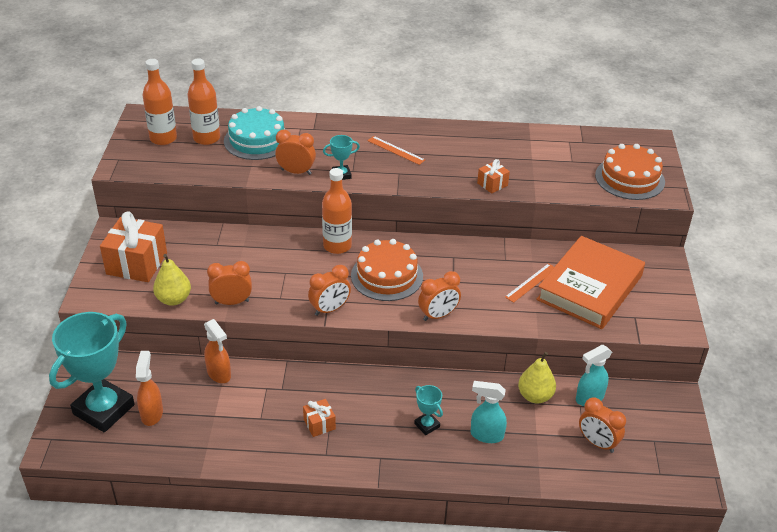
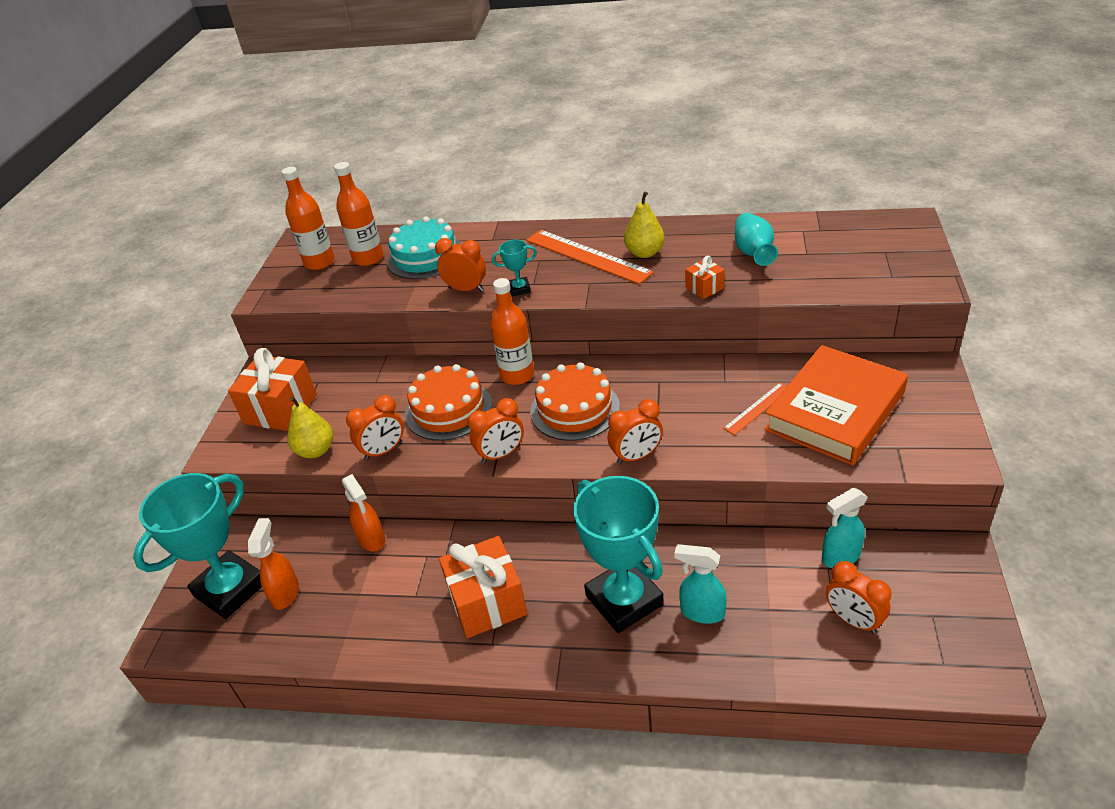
camera: 10 degrees right, 0 degrees up
(232, 302) = (383, 451): orange clock -> orange clock turned 150 degrees clockwise
(319, 424) = (487, 602): orange gift -> orange gift, size x2.03
(396, 150) = (587, 256): orange ruler -> orange ruler, size x1.86
(427, 425) = (624, 600): turquoise trophy -> turquoise trophy, size x2.35
(530, 157) = (753, 252): none -> turquoise vase
(535, 396) = (767, 556): yellow pear -> yellow pear (644, 253)
(629, 178) = (882, 269): orange cake -> orange cake (448, 409)

